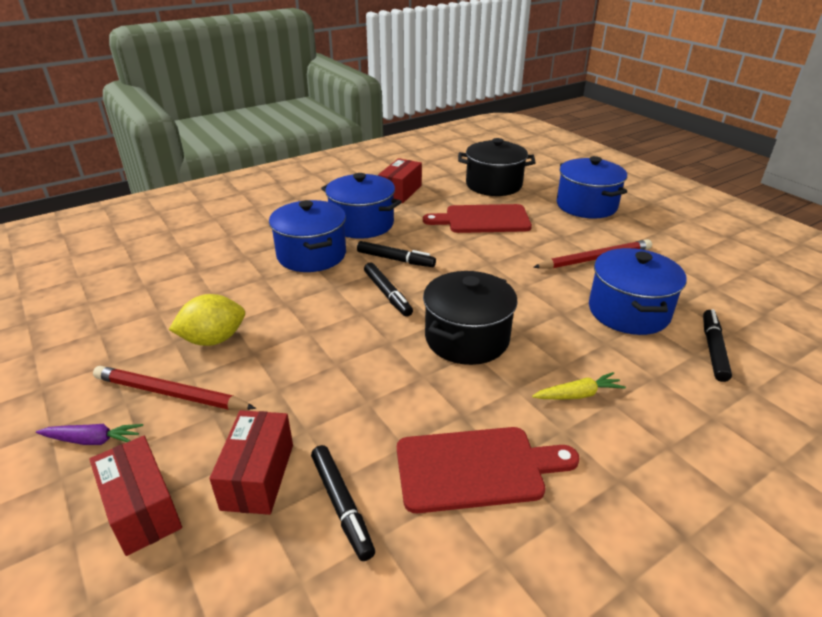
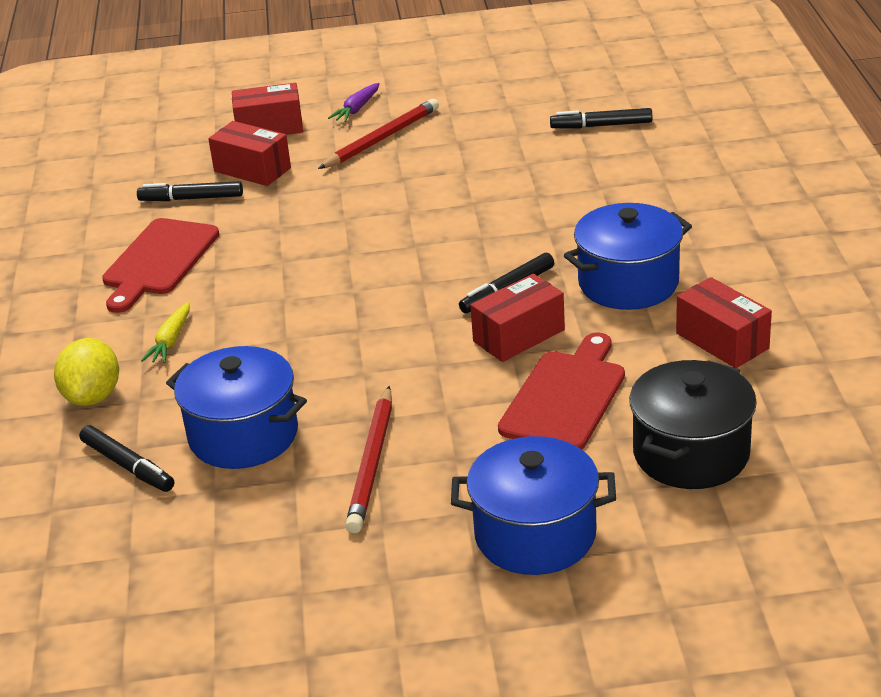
camera: 120 degrees right, 0 degrees up
(213, 339) = (442, 160): yellow lemon -> yellow lemon (93, 396)
(311, 255) = (568, 232): blue pot -> none
(387, 294) = (435, 269): black marker -> black marker (601, 126)
(440, 245) = (518, 335): none -> red box
(467, 338) = (310, 301): black pot -> none

